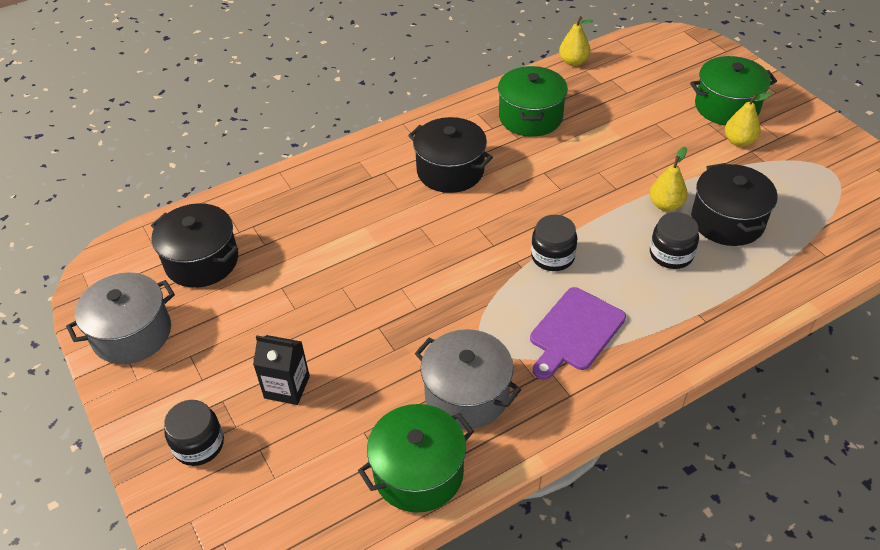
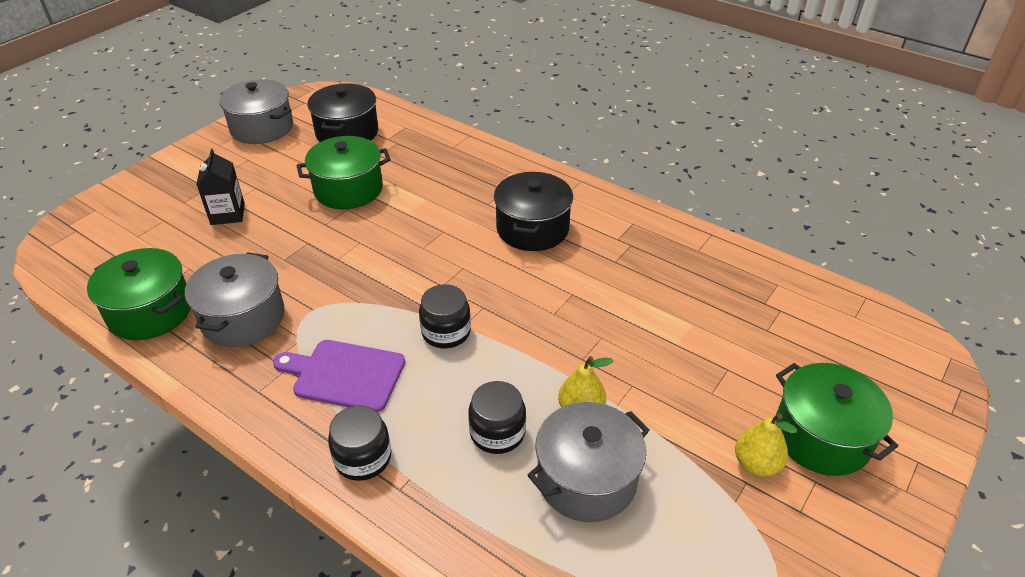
camera: 65 degrees right, 5 degrees down
(199, 444) = (163, 191): black jar -> black jar (363, 458)
(530, 117) = (656, 261): green pot -> green pot (348, 189)
(573, 62) = (784, 271): yellow pear -> none
(727, 221) = (586, 479): black pot -> grey pot

